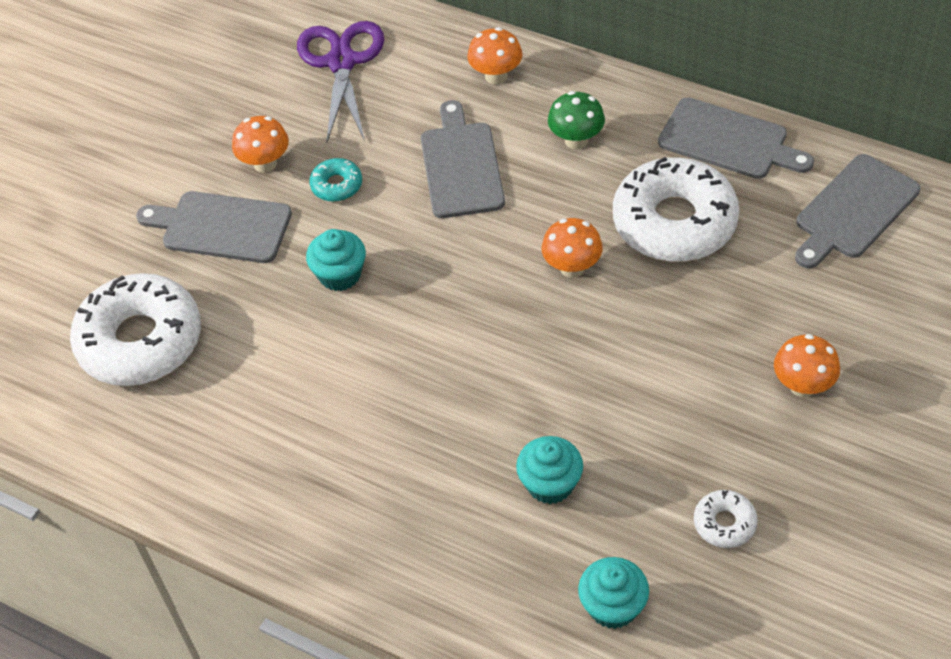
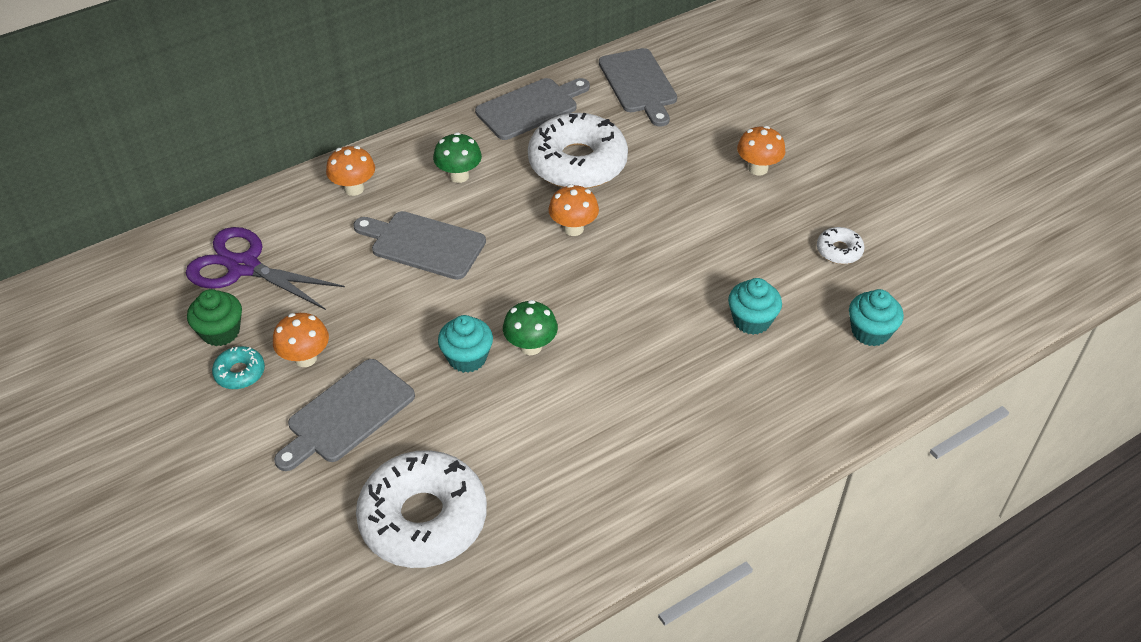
camera: 65 degrees left, 5 degrees down
(258, 93) = (221, 332): none -> green cupcake
(337, 185) = (373, 323): turquoise donut -> turquoise donut (240, 373)
(386, 315) = (530, 346): none -> green mushroom

